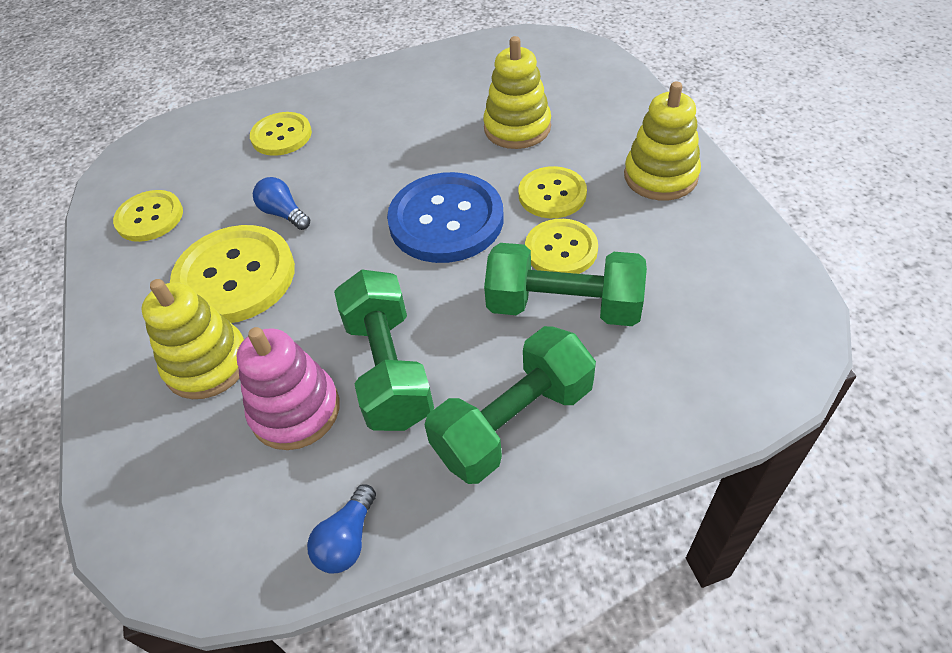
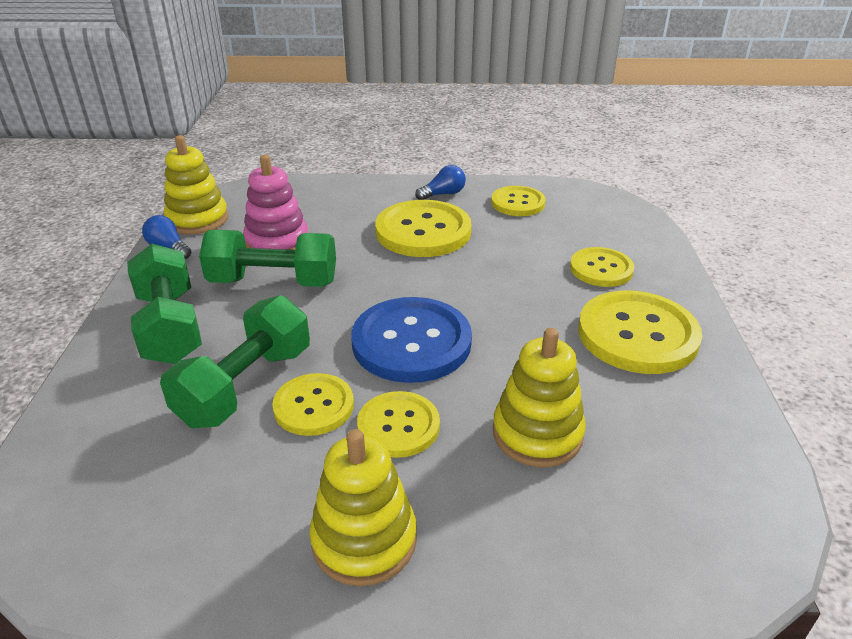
camera: 105 degrees right, 15 degrees down
(207, 364) = (348, 216): yellow stacking toy -> yellow stacking toy (197, 219)
(284, 214) = (482, 258): blue light bulb -> blue light bulb (443, 194)
(377, 103) = (637, 335): none -> yellow button

